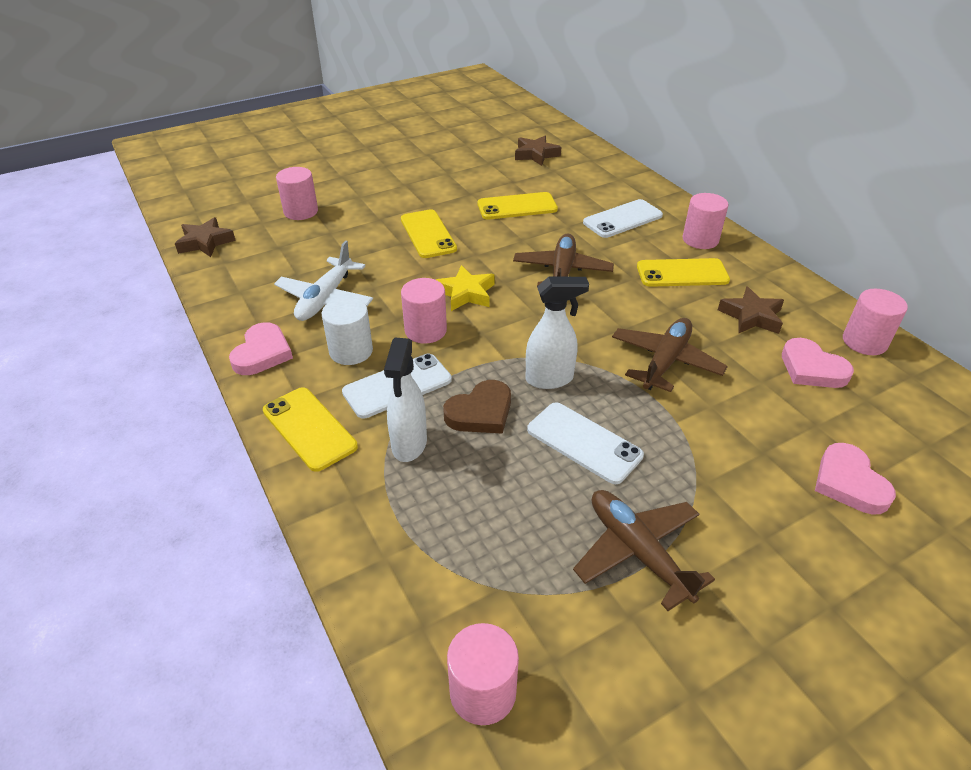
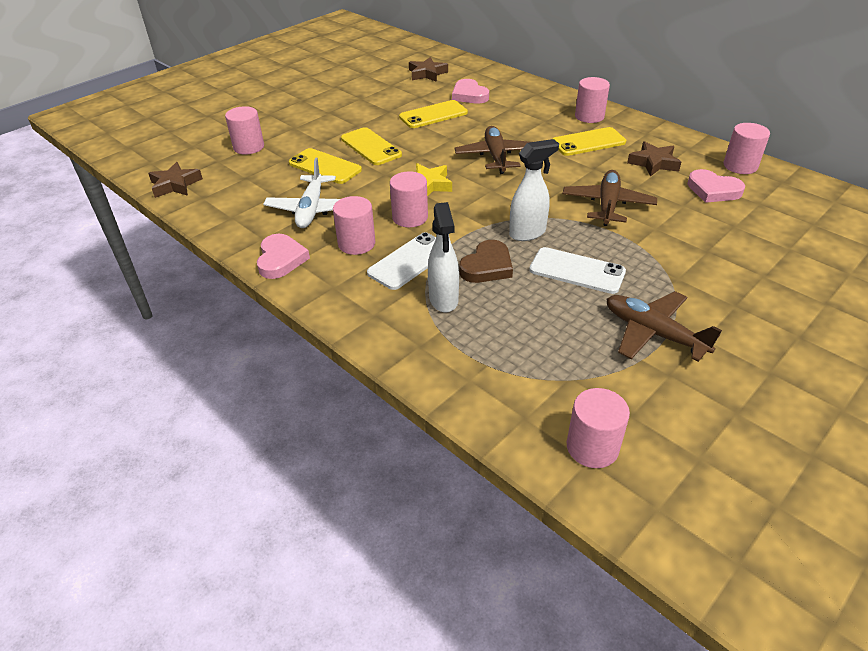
camera: 15 degrees left, 0 degrees up
(309, 428) = (355, 305): yellow phone -> yellow phone (325, 166)
(351, 351) = (356, 244): white cylinder -> pink cylinder
(622, 219) = (522, 111): white phone -> none
(849, 483) = (773, 258): pink heart -> pink heart (469, 95)

